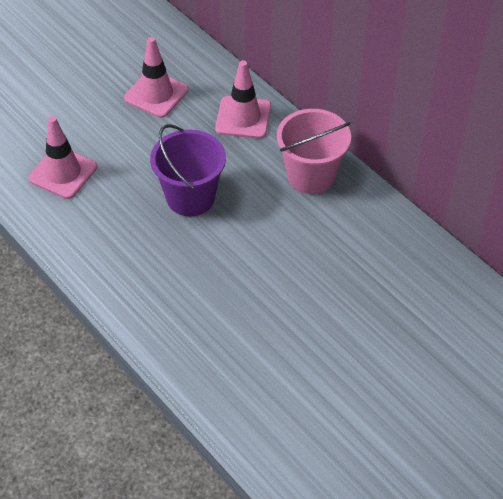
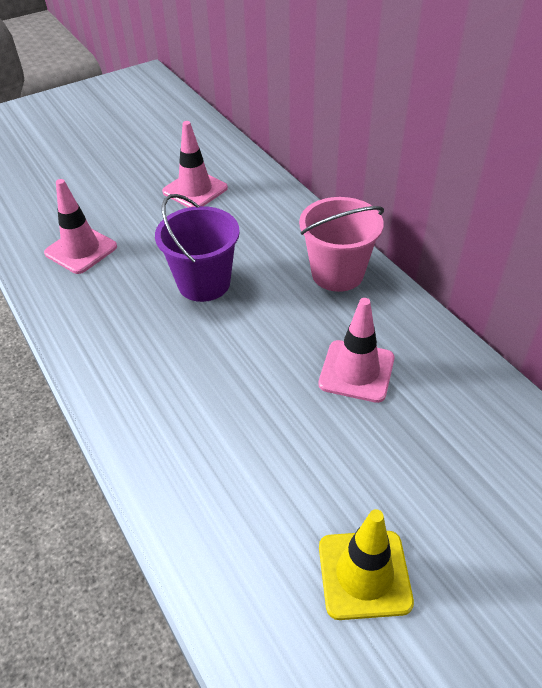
camera: 10 degrees right, 5 degrees down
(243, 118) = (276, 215): pink traffic cone -> pink traffic cone (356, 371)
(368, 425) = (364, 574): none -> yellow traffic cone

